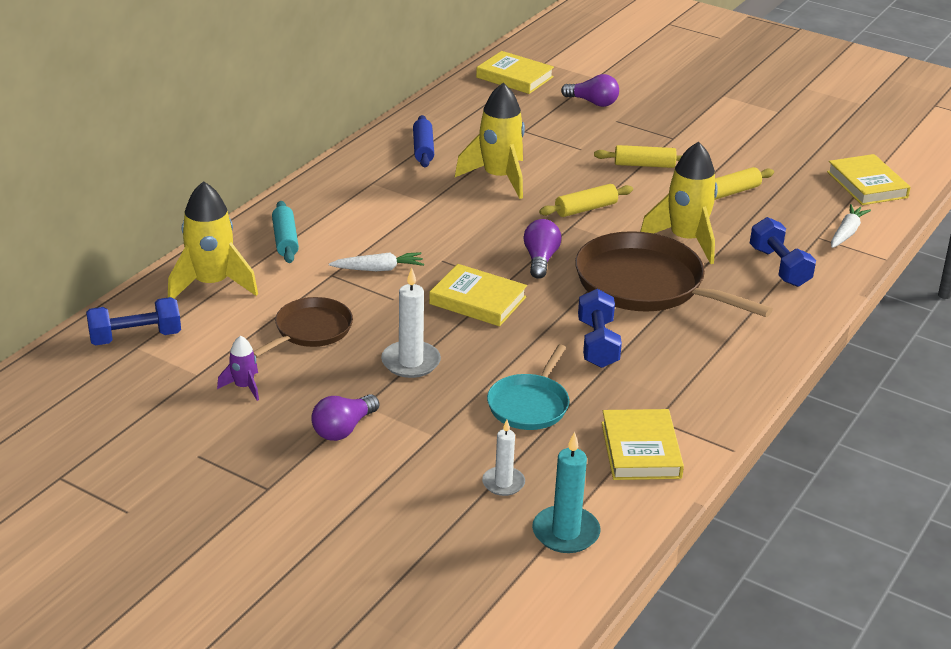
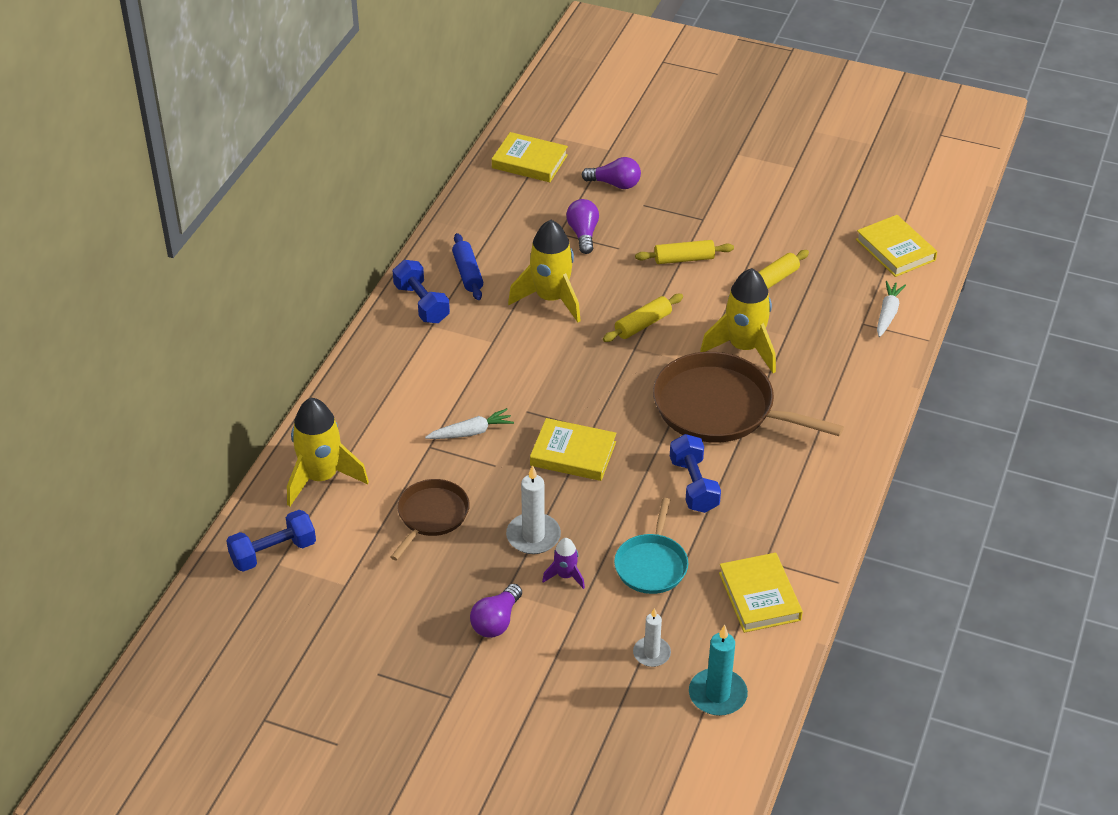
camera: 10 degrees left, 10 degrees up
(244, 387) = (392, 591): purple rocket -> purple rocket (565, 576)
(285, 240) = (372, 412): turquoise rolling pin -> none
(540, 259) = (617, 394): purple light bulb -> purple light bulb (583, 234)
(779, 267) = (835, 366): blue dumbbell -> blue dumbbell (421, 304)

